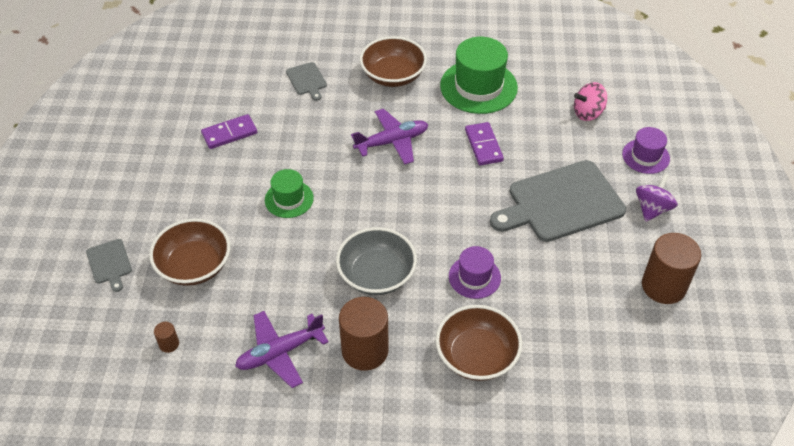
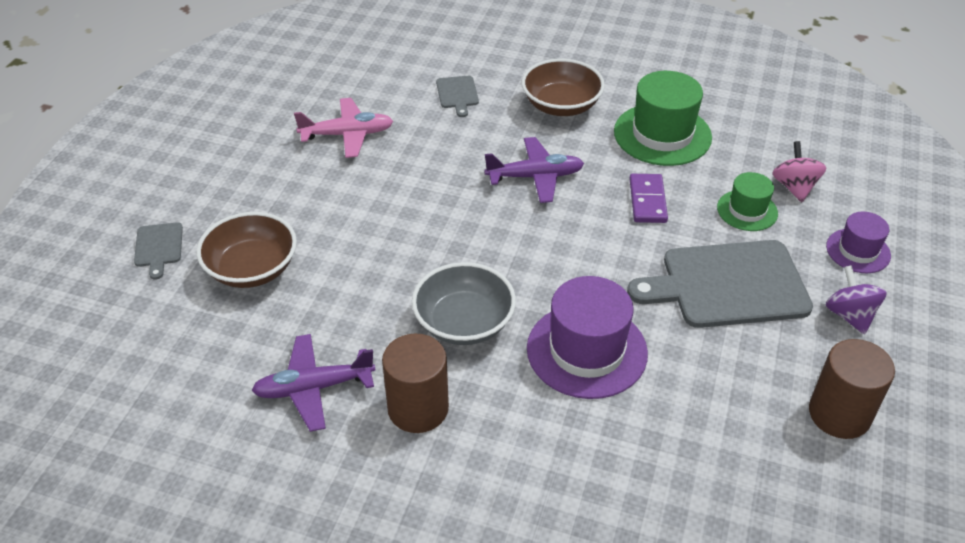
camera: 15 degrees right, 5 degrees down
(169, 344) = (188, 350): brown cylinder -> none
(229, 133) = (347, 135): purple domino -> pink plane
(289, 199) = (389, 217): green hat -> green hat (747, 210)
(474, 277) = (586, 350): purple hat -> purple hat, size x1.76
(476, 356) = (558, 446): brown bowl -> none
(588, 113) = (794, 187): pink spinning top -> pink spinning top turned 90 degrees clockwise
(652, 209) = (849, 315): purple spinning top -> purple spinning top turned 60 degrees counterclockwise

